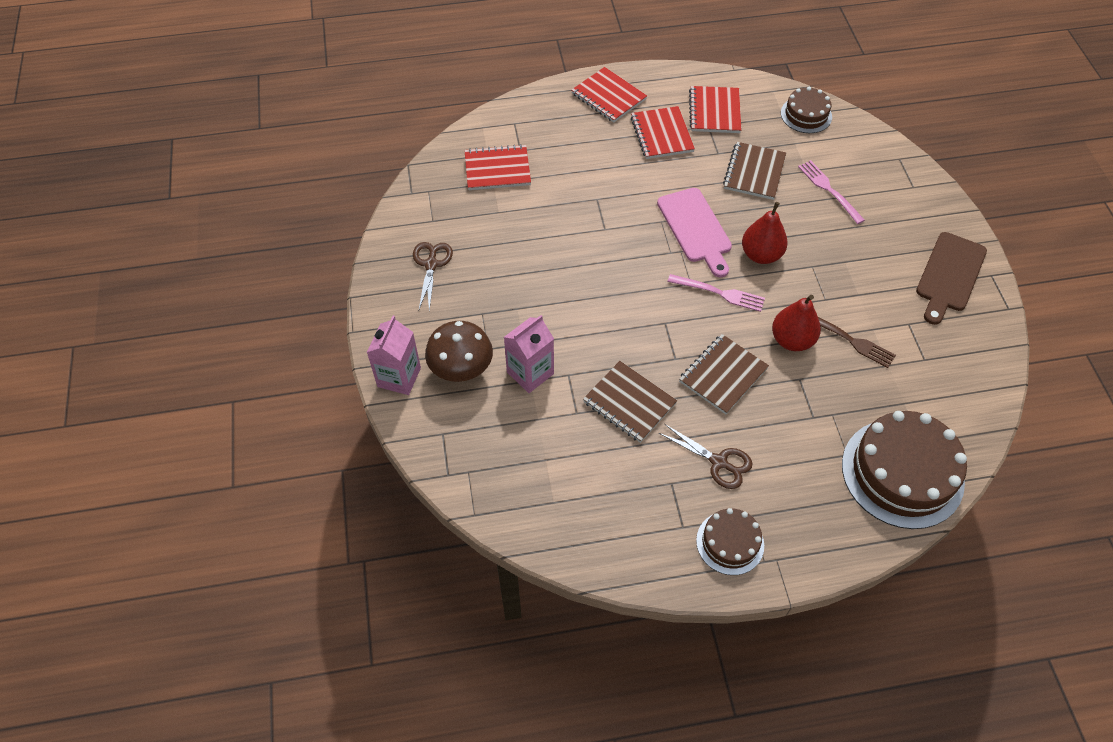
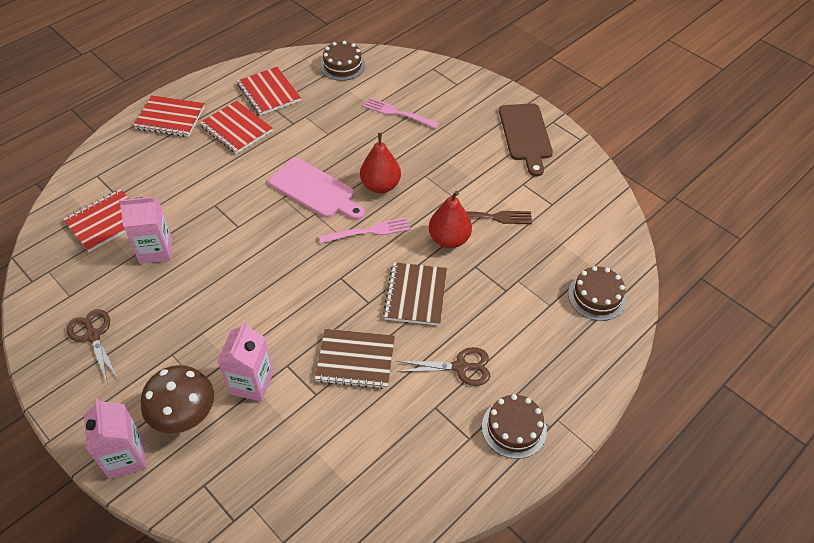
camera: 35 degrees left, 5 degrees down
(523, 216) = (156, 250): none -> pink carton
(754, 172) = (332, 125): brown notebook -> none
(902, 473) = (596, 296): brown cake -> brown cake, size x0.54

